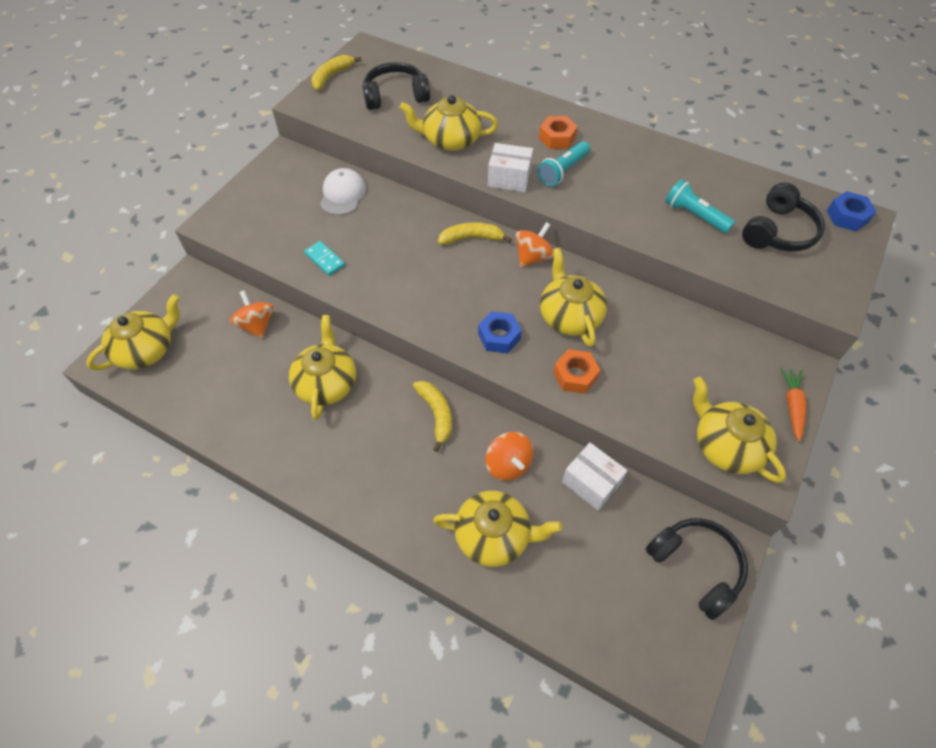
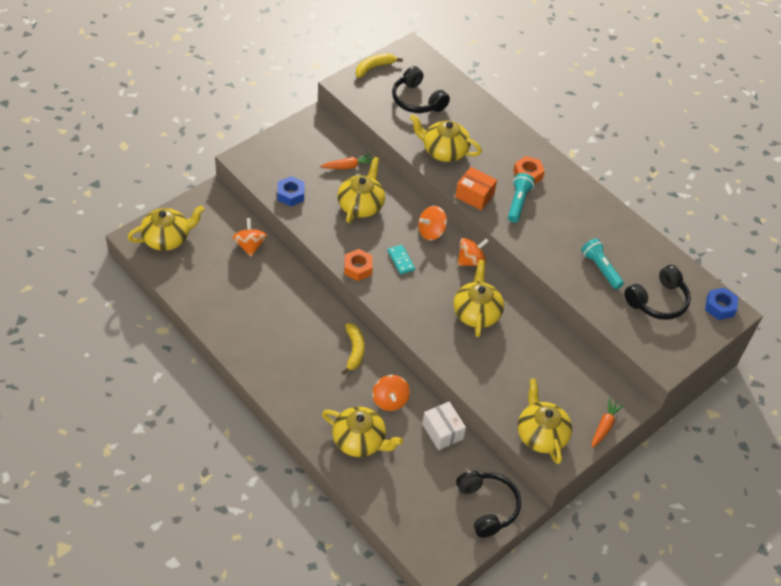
camera: 15 degrees right, 5 degrees down
(325, 259) = (316, 213): turquoise domino -> turquoise domino (401, 260)
(326, 383) = (285, 303): yellow teapot -> yellow teapot (361, 205)
(342, 194) = (348, 166): white cap -> orange carrot
(395, 96) = (417, 100): black headphones -> black headphones turned 135 degrees counterclockwise
(471, 238) = (431, 232): yellow banana -> orange spinning top
(499, 337) = (418, 310): blue nut -> blue nut (291, 195)
(509, 178) = (474, 196): white box -> orange box
(562, 171) = (518, 203): turquoise flashlight -> turquoise flashlight turned 135 degrees clockwise
(575, 375) = (459, 354): orange nut -> orange nut (358, 268)

